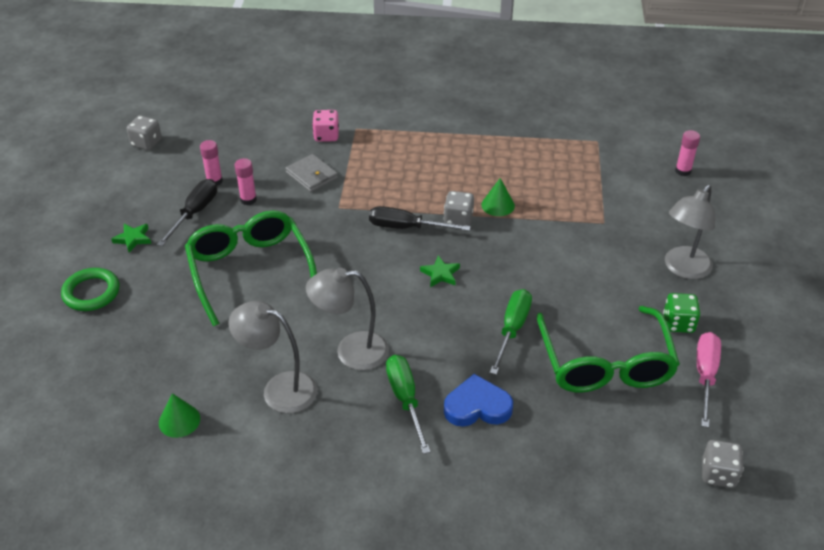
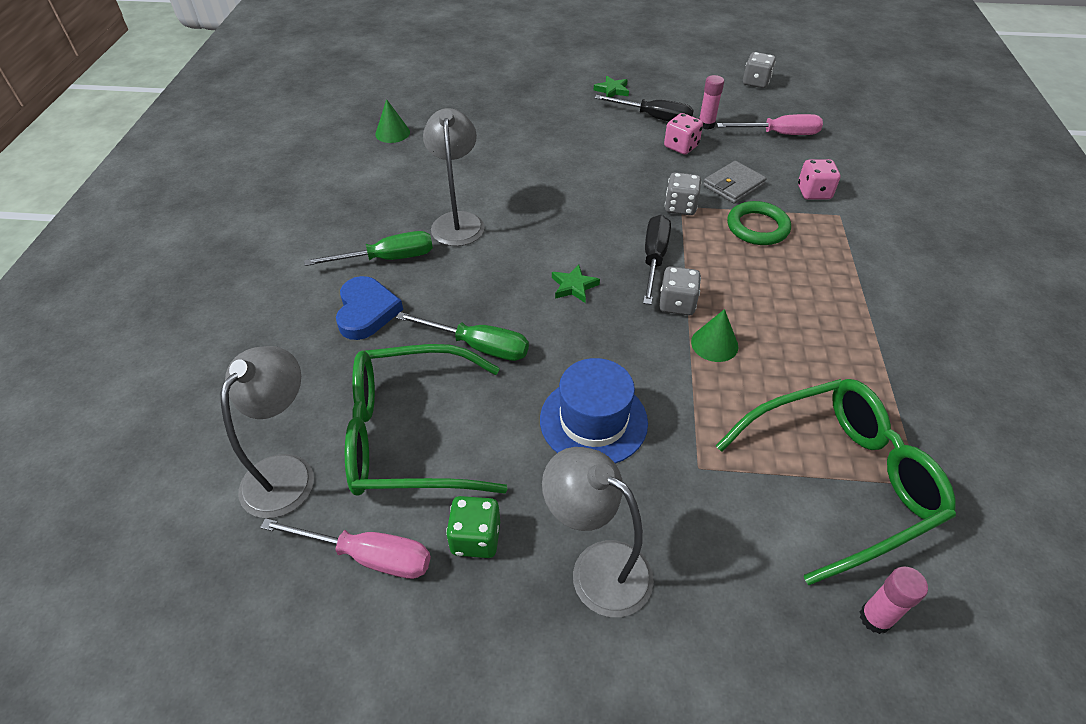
camera: 90 degrees right, 5 degrees up
(91, 292) = (542, 79): green ring -> green ring (757, 227)
(239, 141) = (779, 134): none -> pink screwdriver
(248, 200) = (681, 146): pink glue stick -> pink dice
(250, 270) = (573, 155): green glasses -> green glasses (840, 480)
(279, 389) = (417, 181): grey lamp -> grey lamp (286, 472)
(575, 267) = (593, 421): none -> blue hat
(718, 474) = (201, 538): grey dice -> grey dice (680, 207)

